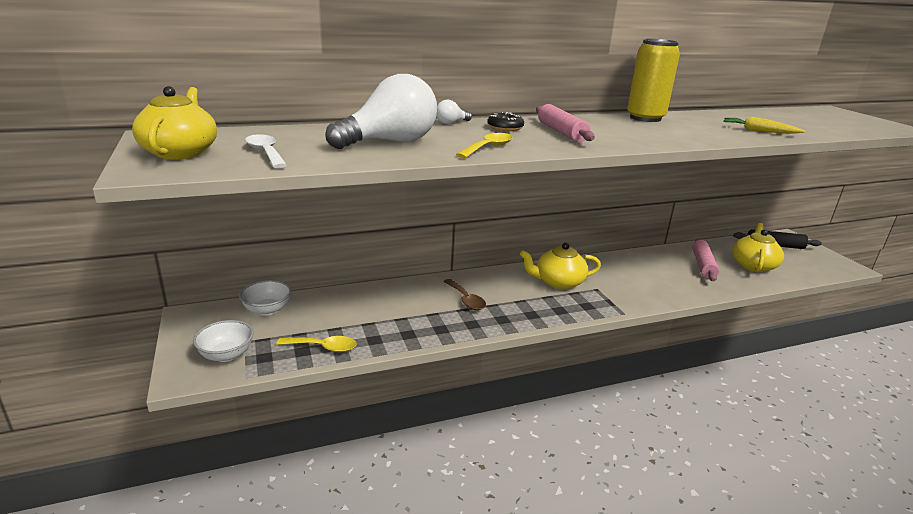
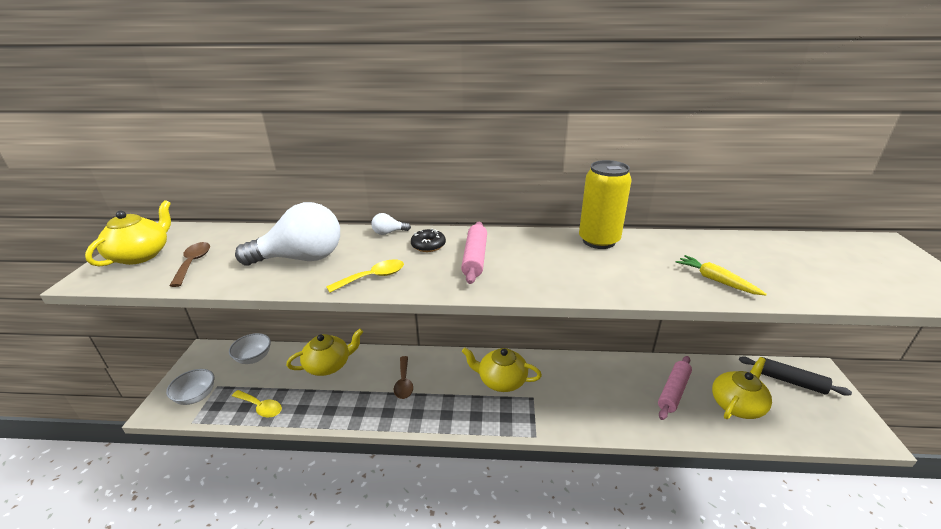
camera: 25 degrees right, 5 degrees up
(265, 153) = (193, 263): white spoon -> brown spoon
(368, 300) = (328, 365): none -> yellow teapot

